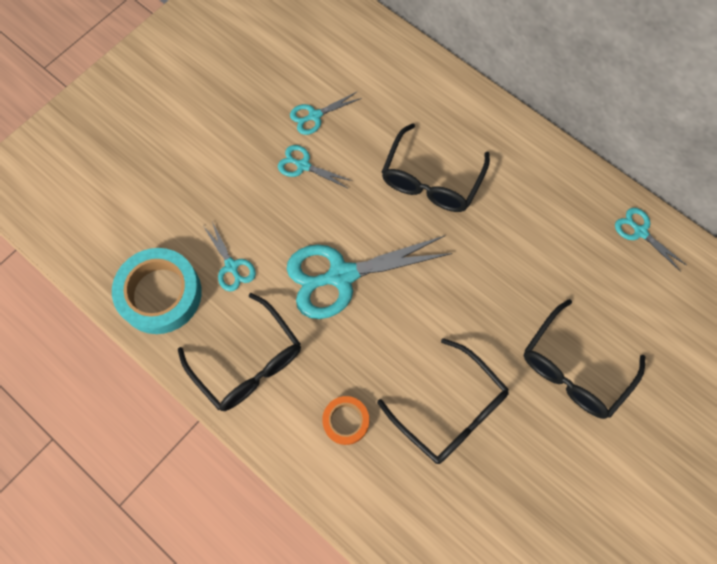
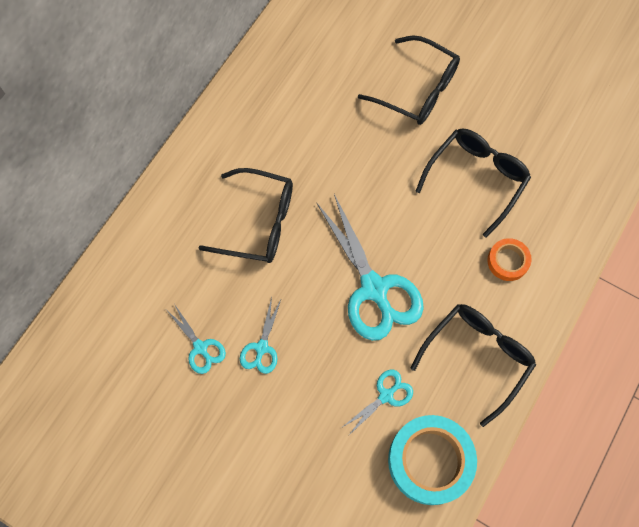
camera: 100 degrees left, 0 degrees up
(640, 232) = (281, 47): turquoise scissors -> none

